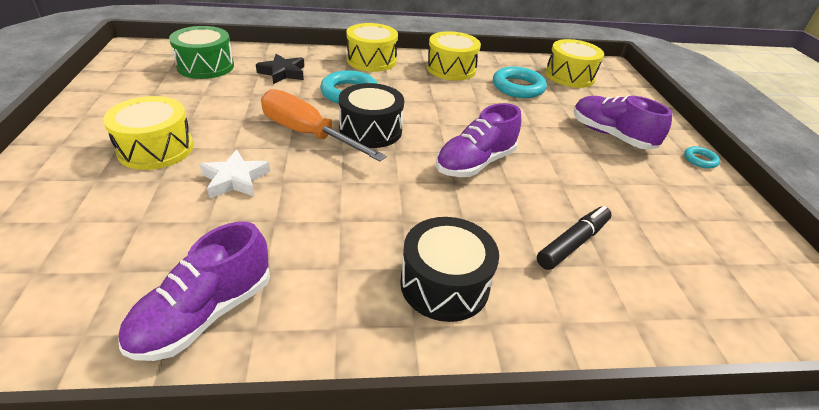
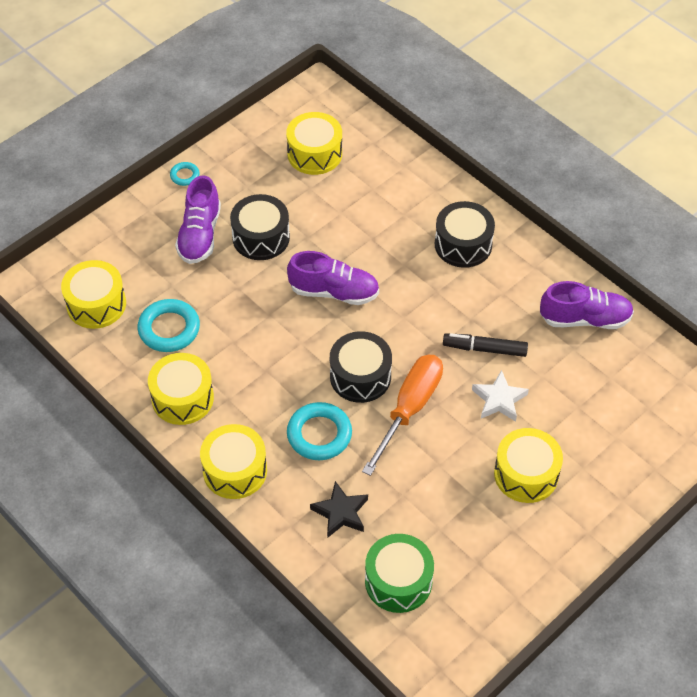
camera: 125 degrees left, 15 degrees up
(307, 134) = (409, 409): orange screwdriver -> orange screwdriver turned 150 degrees counterclockwise
(573, 243) = (368, 208): black marker -> black marker (484, 349)
(582, 160) = (261, 237): none -> black drum
(698, 253) = (314, 154): none -> yellow drum

